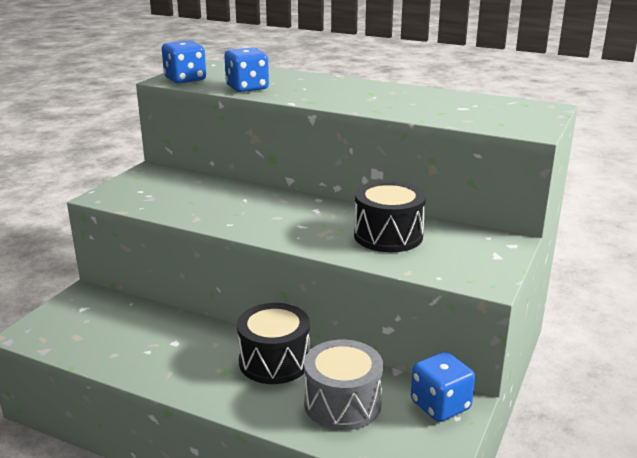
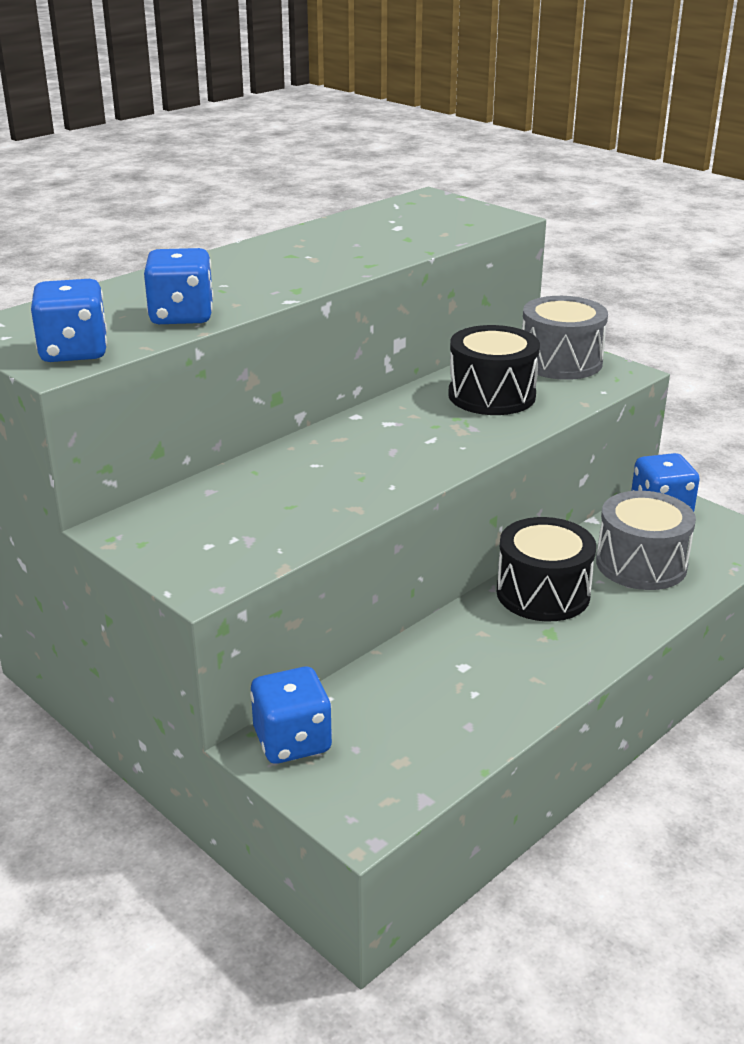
camera: 70 degrees left, 5 degrees up
(89, 300) = (292, 741): none -> blue dice
(478, 253) = (560, 362): none -> grey drum

